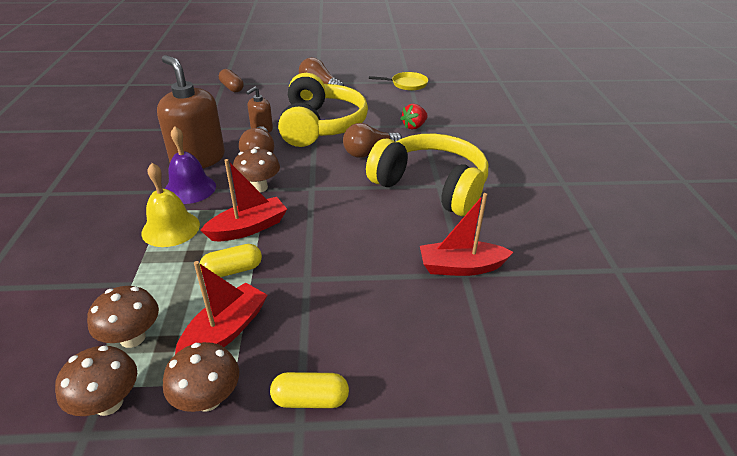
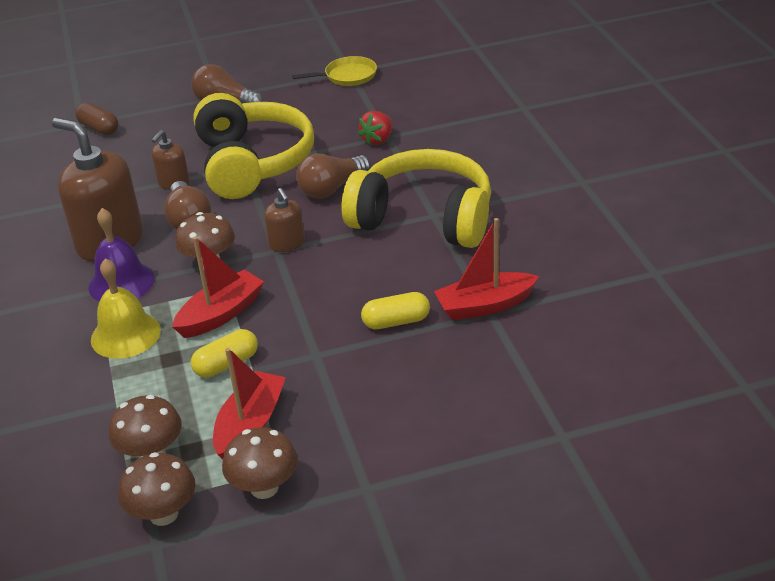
camera: 10 degrees left, 0 degrees up
(310, 399) = (368, 465): yellow capsule -> yellow capsule (396, 322)
(321, 185) = (287, 244): none -> brown soap dispenser

